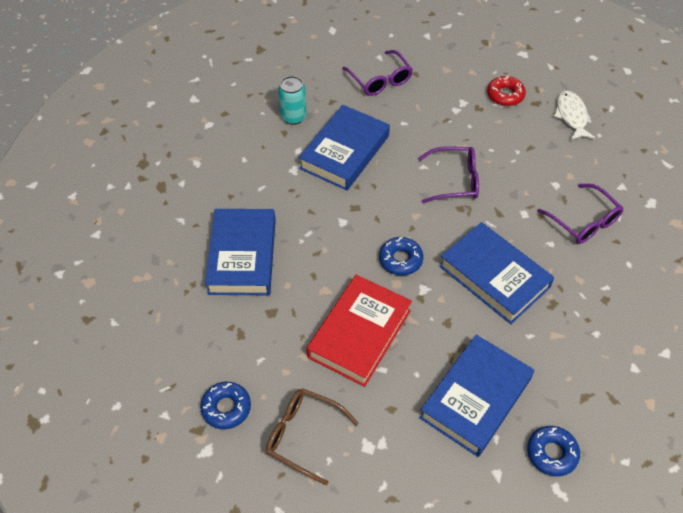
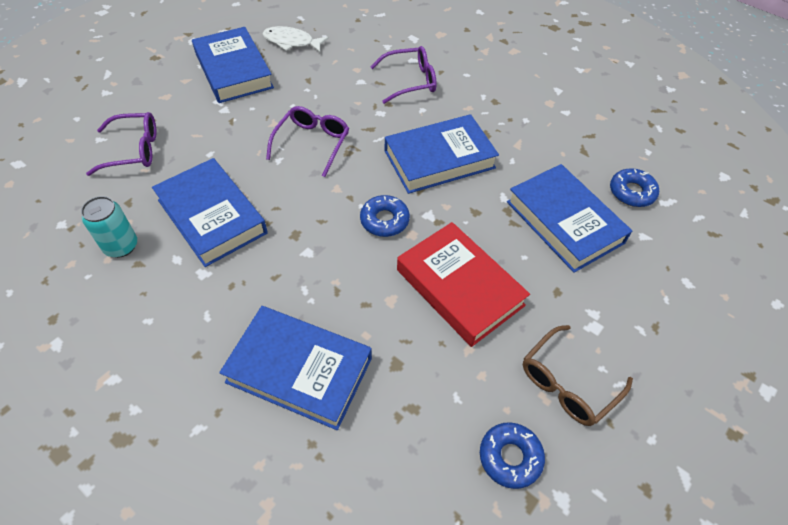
camera: 70 degrees left, 0 degrees up
(505, 95) = (234, 70): red donut -> blue book

